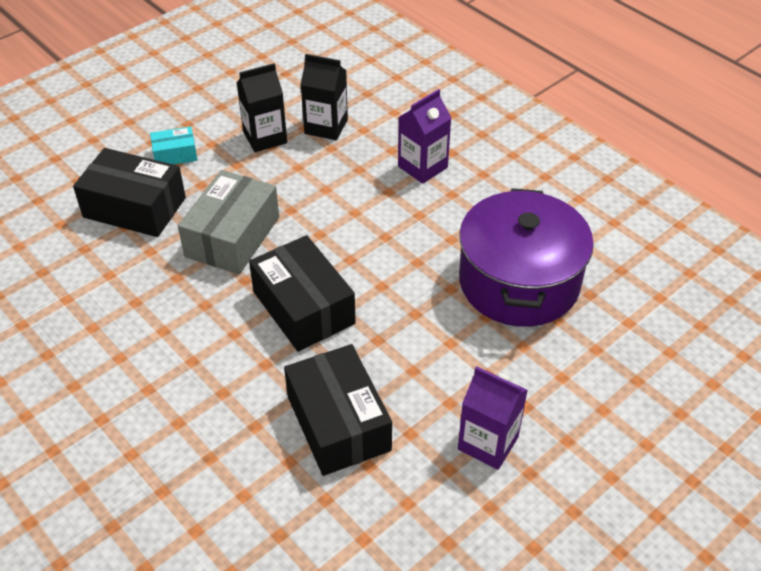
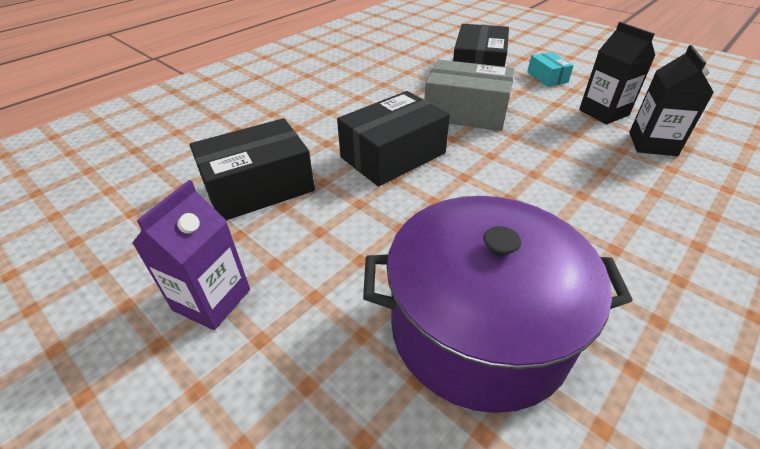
camera: 85 degrees right, 5 degrees down
(422, 167) = (646, 219): purple carton -> none

